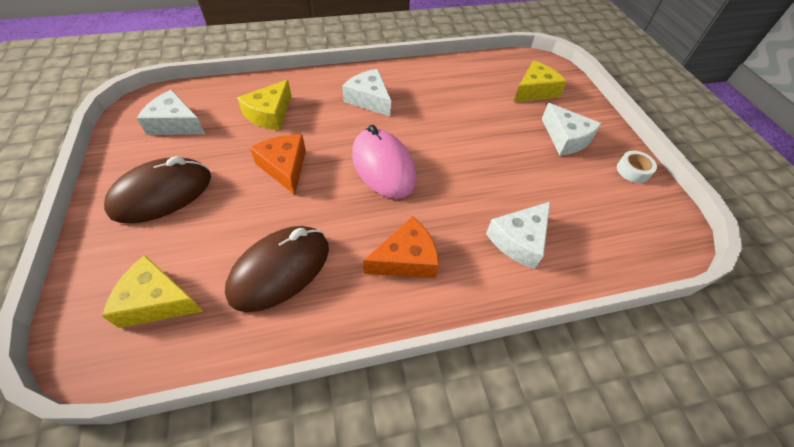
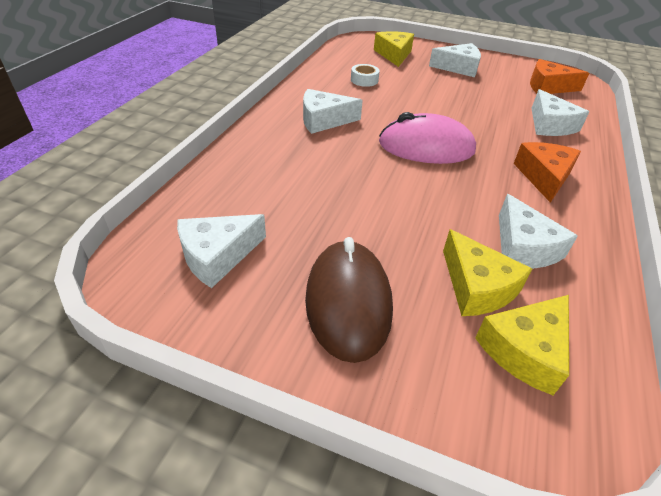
camera: 55 degrees left, 10 degrees down
(270, 114) = (280, 181): yellow cheese -> yellow cheese (476, 287)
(280, 270) = (523, 247): brown mouse -> white cheese
(285, 167) = (379, 199): orange cheese -> orange cheese (548, 87)
(633, 171) = (509, 63): white tape -> white tape (364, 80)

